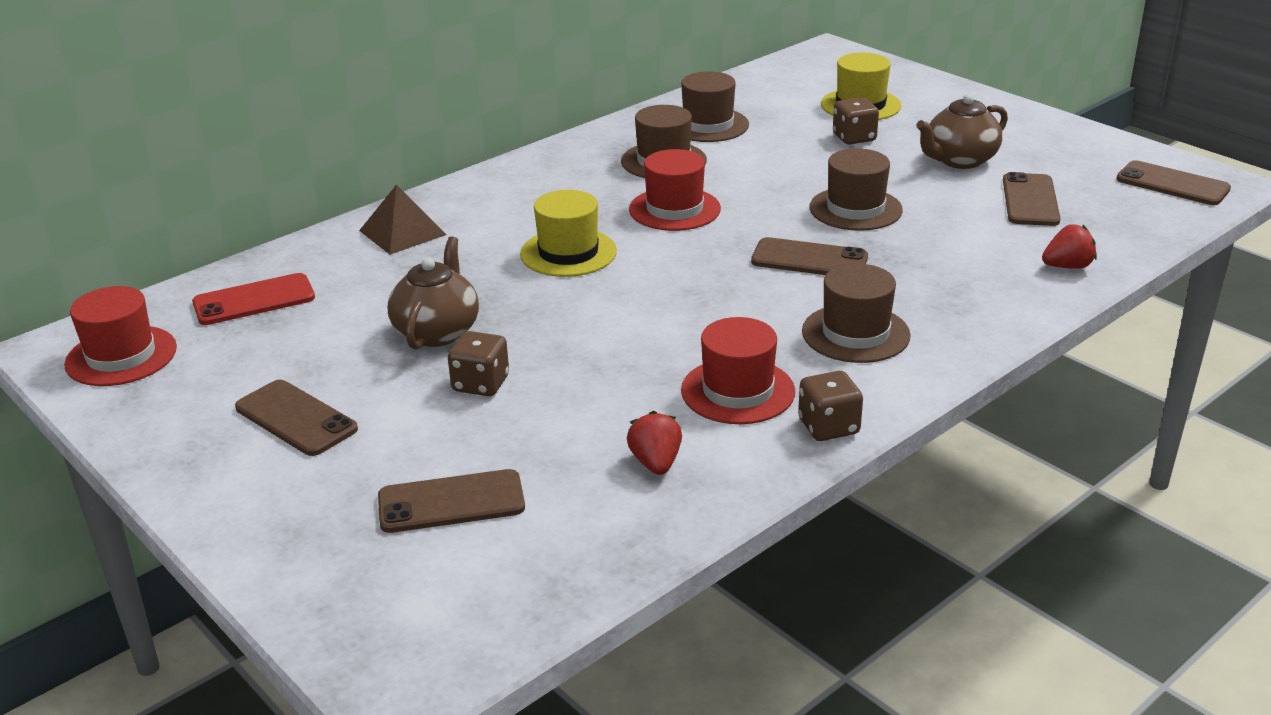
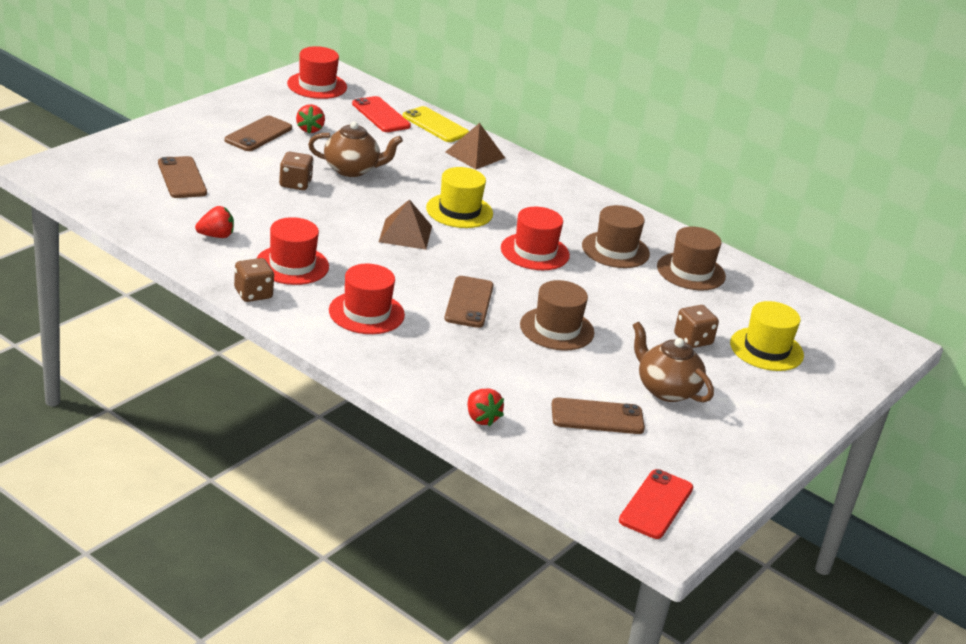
camera: 75 degrees right, 0 degrees up
(289, 366) = (310, 129): none -> red strawberry
(301, 257) = (435, 125): none -> yellow phone
(635, 295) = (405, 233): none -> brown pyramid
(855, 333) = (366, 313): brown hat -> red hat
(1172, 184) = (656, 504): brown phone -> red phone

